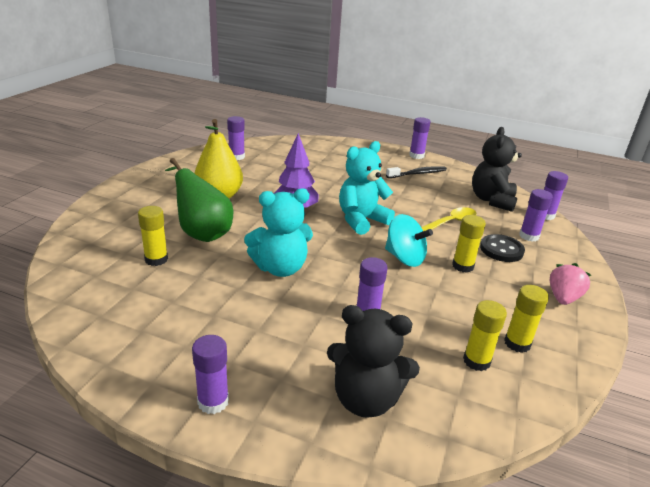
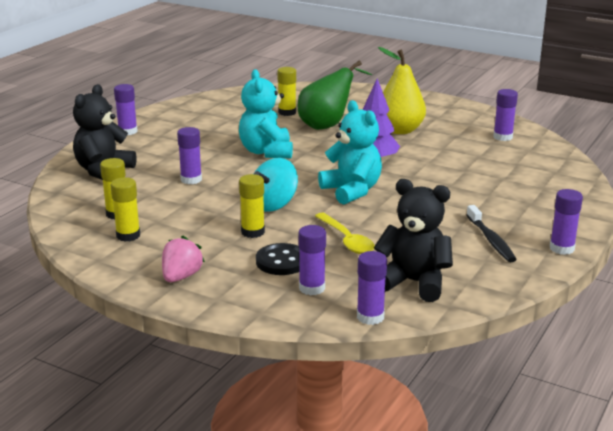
camera: 100 degrees right, 5 degrees down
(563, 298) = (181, 277): pink strawberry -> pink strawberry turned 105 degrees counterclockwise

